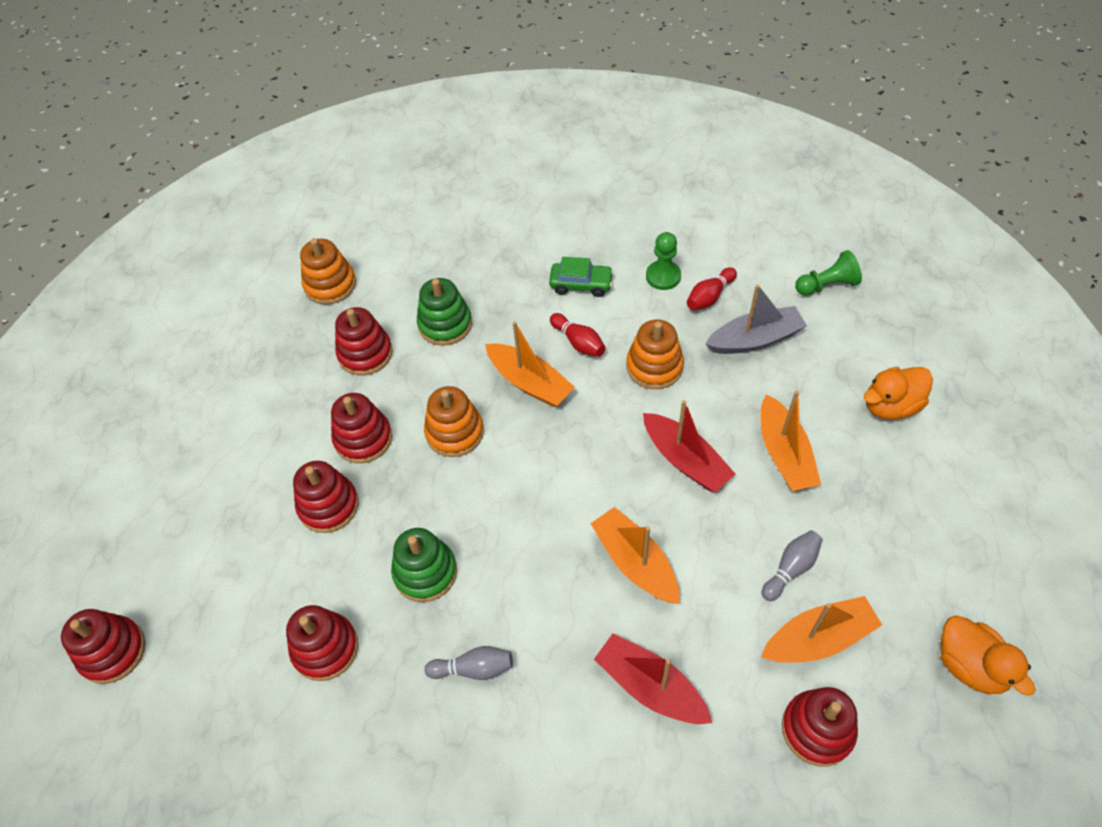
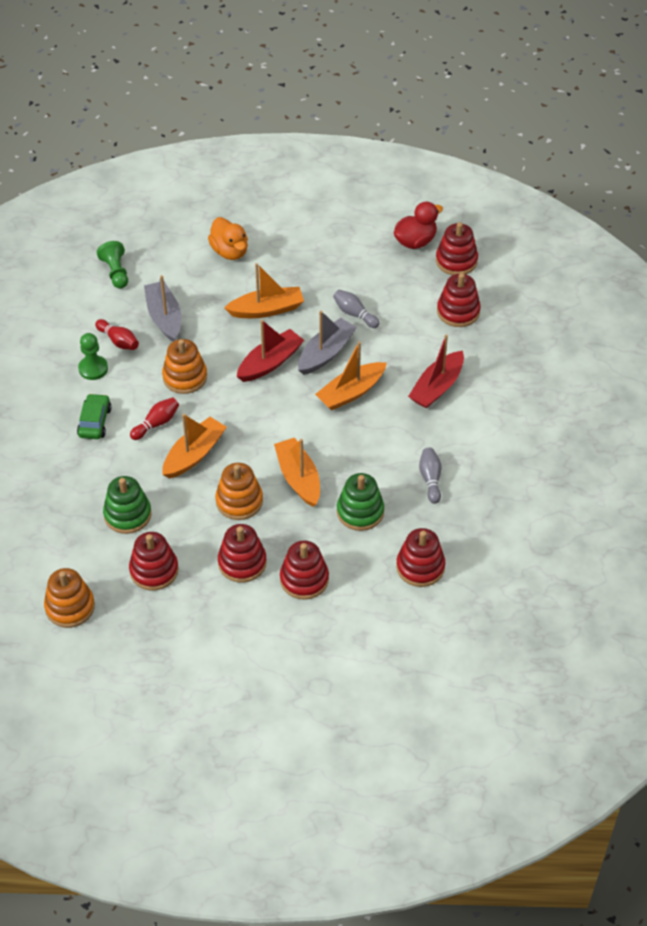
camera: 95 degrees left, 5 degrees down
(112, 651) = (429, 706): red stacking toy -> red stacking toy (456, 261)
(708, 529) = (326, 353): none -> grey boat
(818, 638) = (401, 305): orange boat -> orange boat (298, 478)
(970, 665) = (415, 241): orange duck -> red duck

